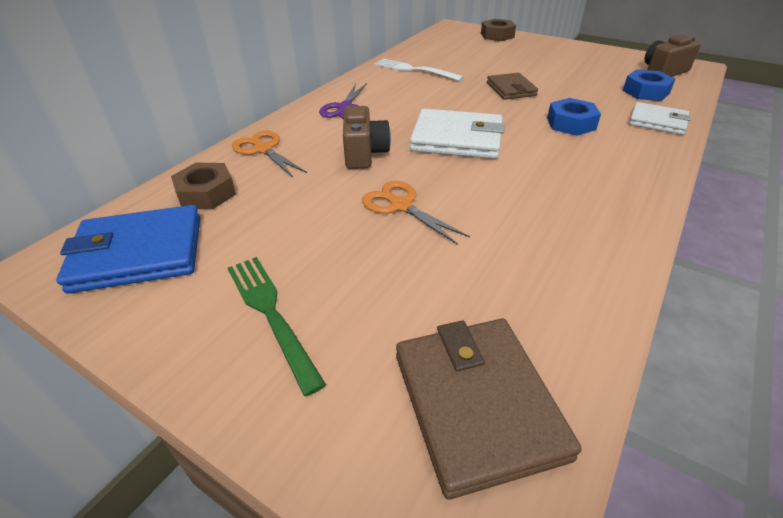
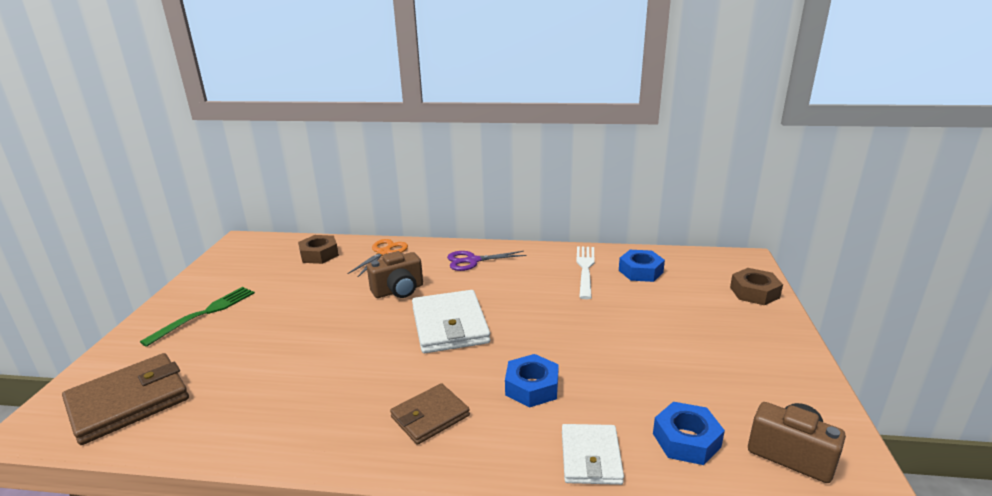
camera: 65 degrees right, 15 degrees down
(138, 253) = (253, 259): blue wallet -> none
(401, 206) = (328, 325): orange scissors -> none
(438, 55) = (640, 271): none -> blue nut
(511, 89) = (591, 333): brown wallet -> brown wallet (430, 416)

